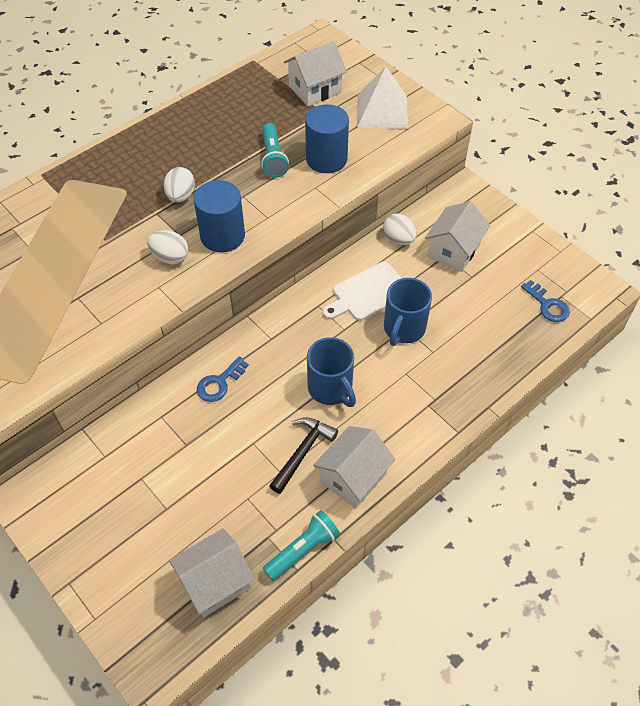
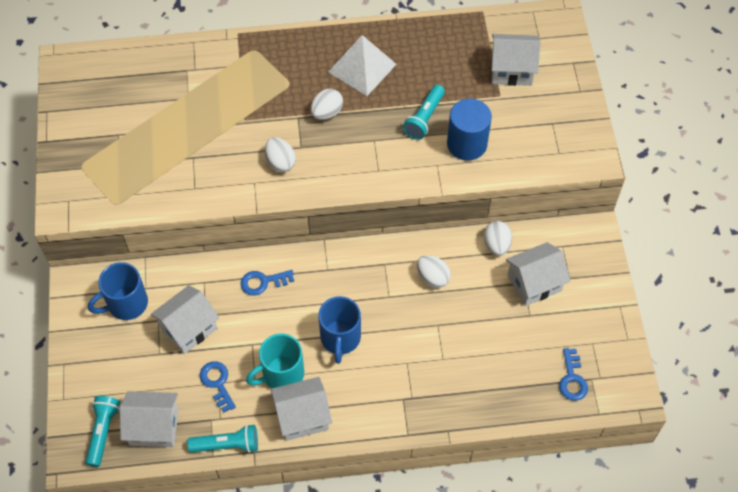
camera: 35 degrees right, 5 degrees up
(165, 623) = (103, 432): none -> turquoise flashlight
(178, 466) = (188, 328): none -> white house
(222, 236) = (332, 167): blue cylinder -> none
(247, 499) = (217, 383): none -> blue key
(303, 452) = (281, 374): black hammer -> turquoise mug
(368, 293) = (432, 277): white cutting board -> white egg
(382, 111) = (552, 123): white pyramid -> white pyramid (362, 68)
(403, 329) = (435, 325): blue mug -> blue mug (126, 304)

